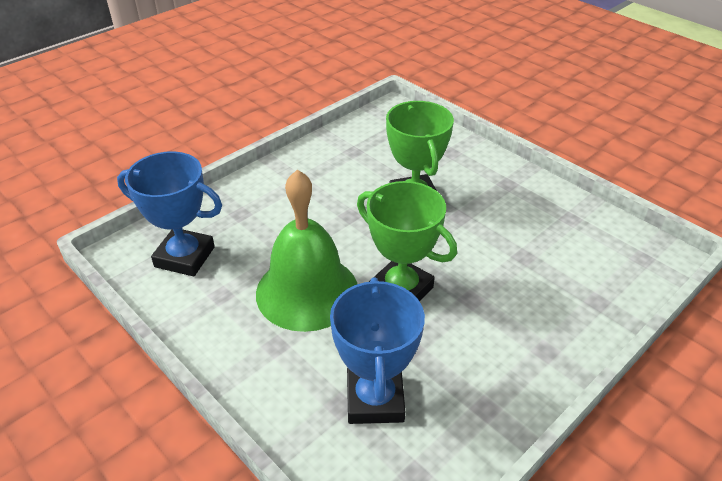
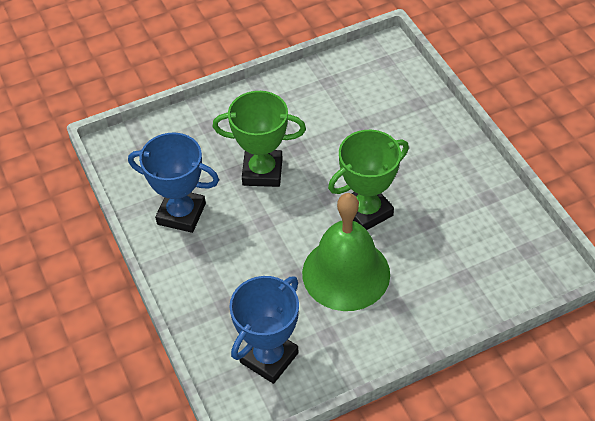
camera: 70 degrees left, 10 degrees up
(375, 399) = (465, 255): blue trophy -> blue trophy (181, 214)

